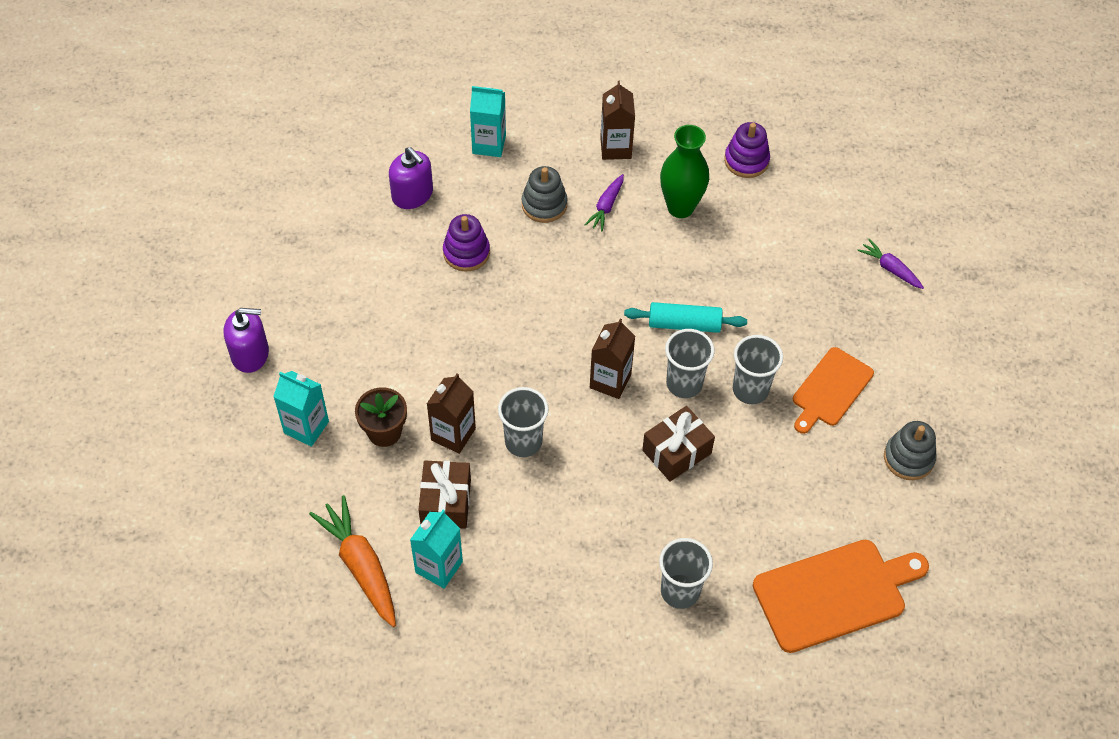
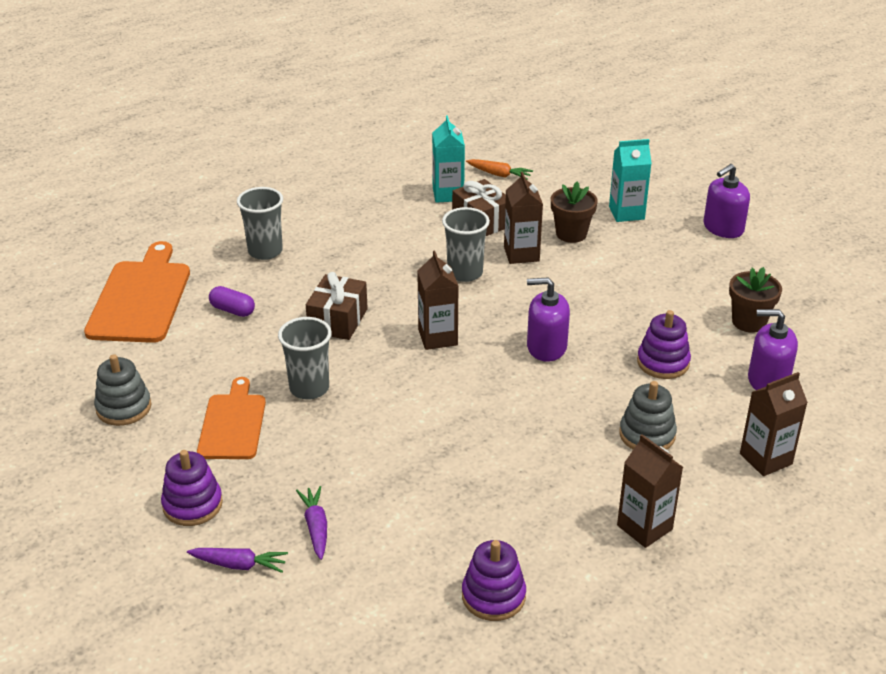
camera: 145 degrees right, 20 degrees down
(360, 248) = (749, 322): none -> brown flower pot
(360, 565) = (499, 174): orange carrot -> orange carrot, size x0.56
(489, 144) = (765, 459): turquoise carton -> brown carton
(536, 319) = (546, 347): none -> purple soap dispenser
(606, 207) = (588, 464): purple carrot -> purple carrot (316, 527)
(680, 207) = (516, 505): green vase -> none
(684, 324) = (413, 407): turquoise rolling pin -> none
(684, 384) = (373, 365): grey cup -> none
(759, 522) = (232, 310): none -> purple capsule
(834, 594) = (141, 298): orange cutting board -> orange cutting board turned 150 degrees clockwise
(898, 333) = (192, 505): none -> purple stacking toy

